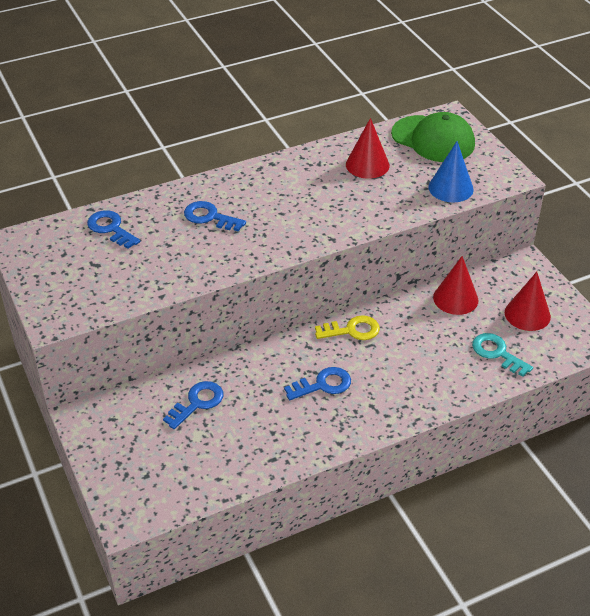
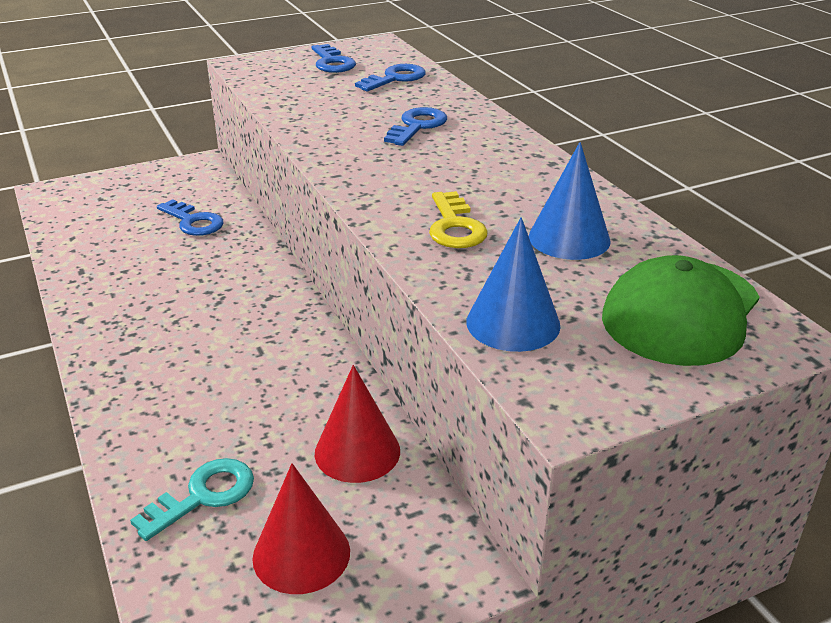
camera: 90 degrees right, 10 degrees down
(323, 385) = (191, 307): blue key -> blue key (332, 62)
(352, 330) = (295, 334): yellow key -> yellow key (455, 227)
(367, 165) = (569, 238): red cone -> blue cone

